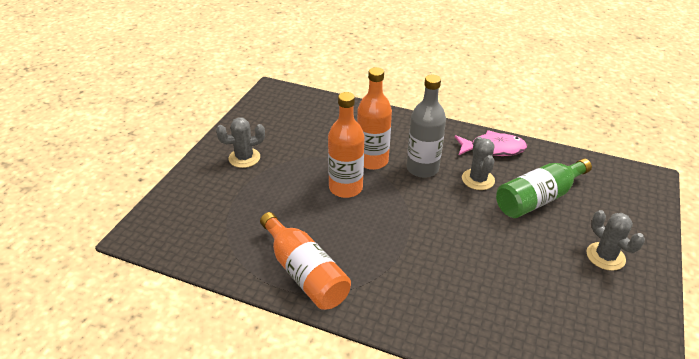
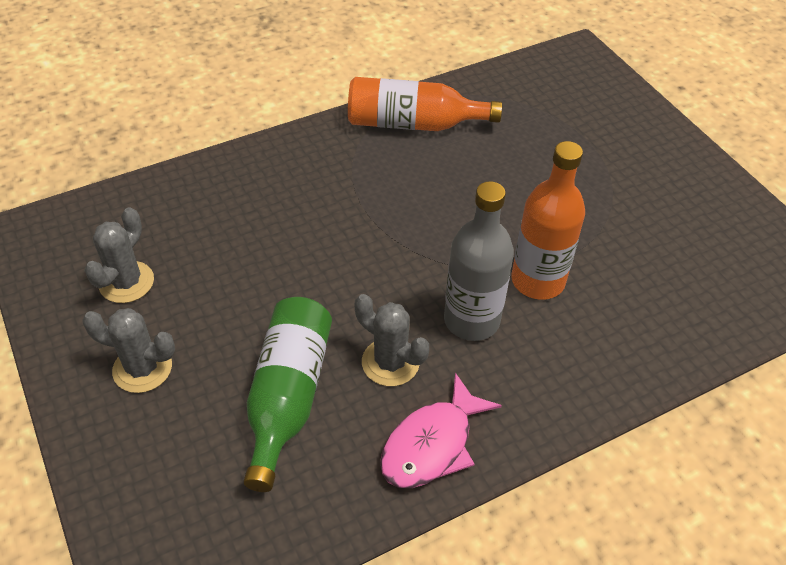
camera: 130 degrees right, 10 degrees up
(244, 158) = (651, 171): grey cactus -> grey cactus (126, 282)
(345, 188) = (507, 222): orange bottle -> none

